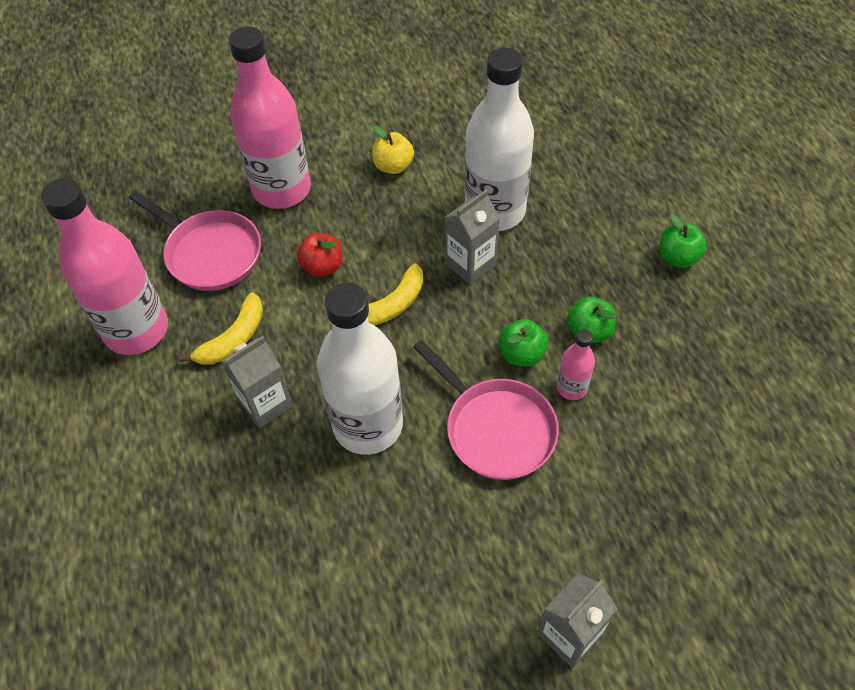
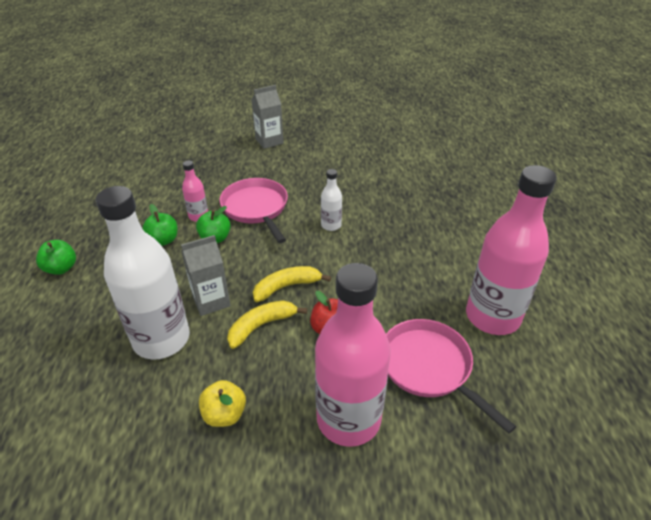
camera: 165 degrees left, 15 degrees down
(233, 339) = (413, 292): yellow banana -> yellow banana (261, 326)
(265, 403) = (394, 249): grey carton -> none
(368, 425) = (331, 225): white bottle -> white bottle, size x0.45

